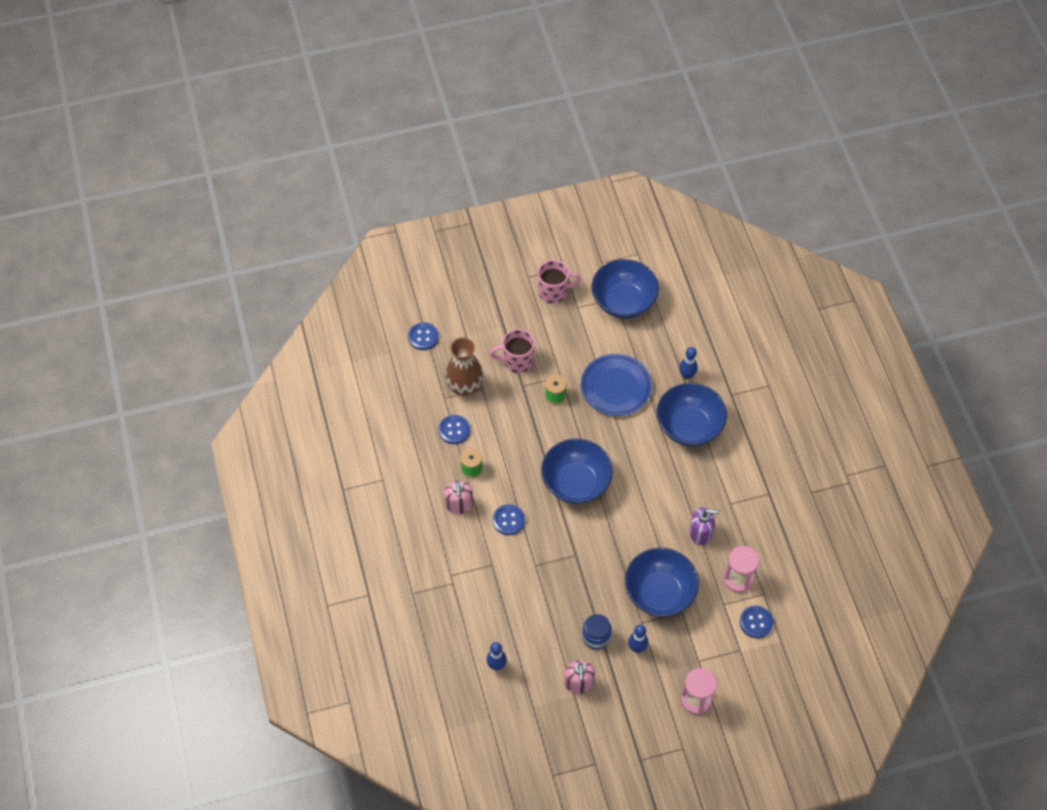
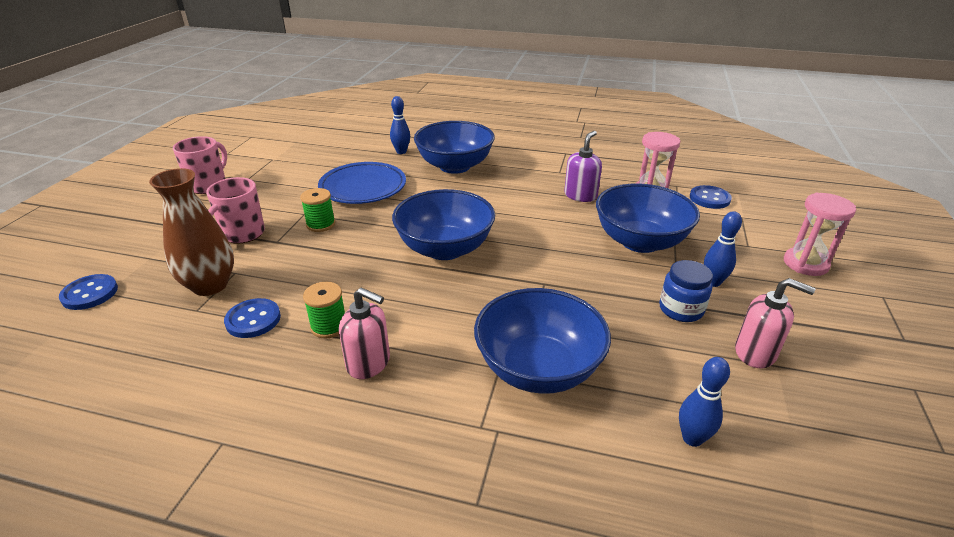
camera: 60 degrees left, 25 degrees down
(508, 520) = (442, 322): blue button -> none
(623, 301) = (283, 156): blue bowl -> blue bowl (538, 369)

